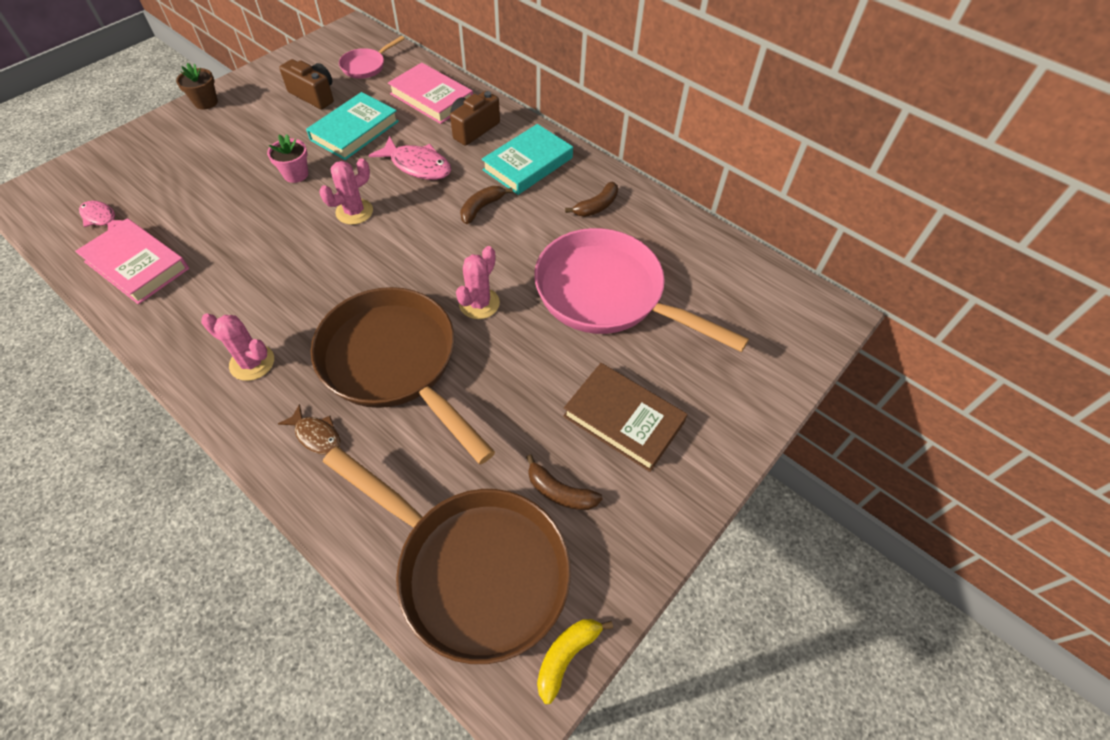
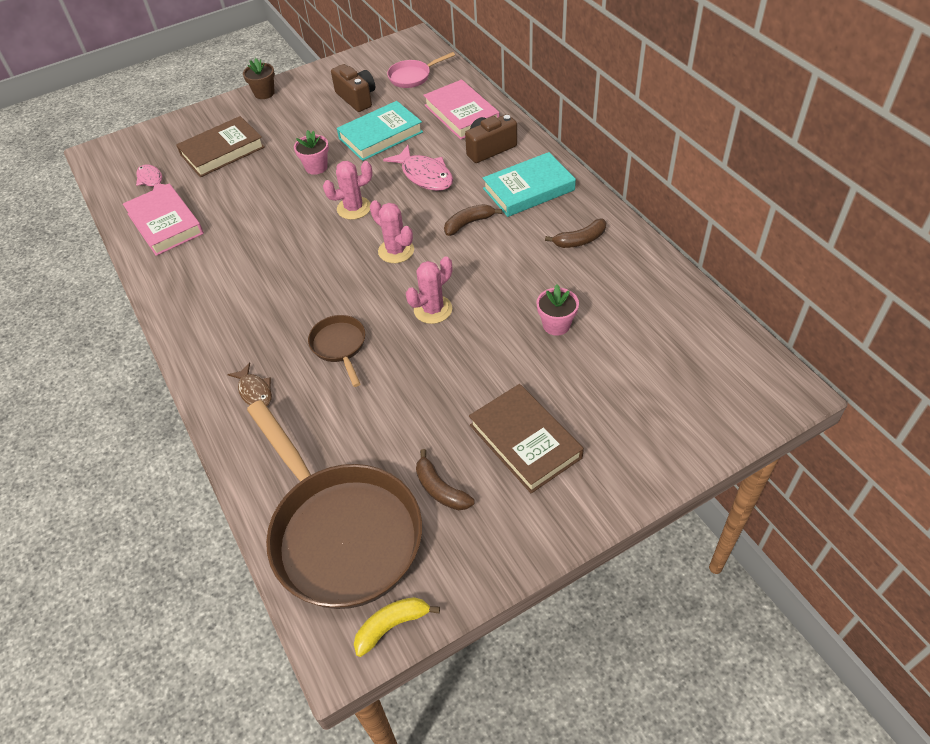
camera: 25 degrees right, 5 degrees down
(178, 172) = (222, 151): none -> brown book
(252, 363) = (225, 321): pink cactus -> pink cactus (396, 251)
(394, 363) = (339, 346): brown pan -> brown pan, size x0.45
(607, 294) = (556, 325): pink pan -> pink flower pot

